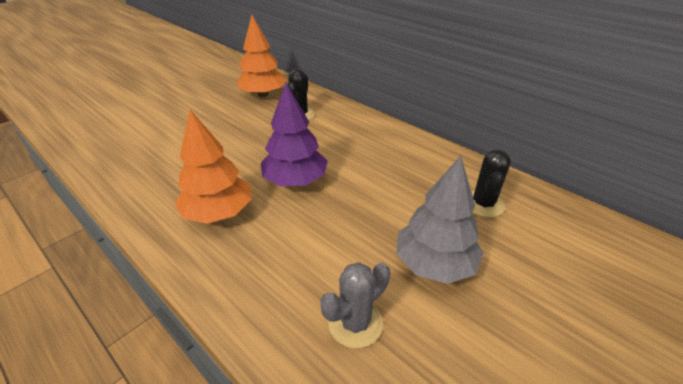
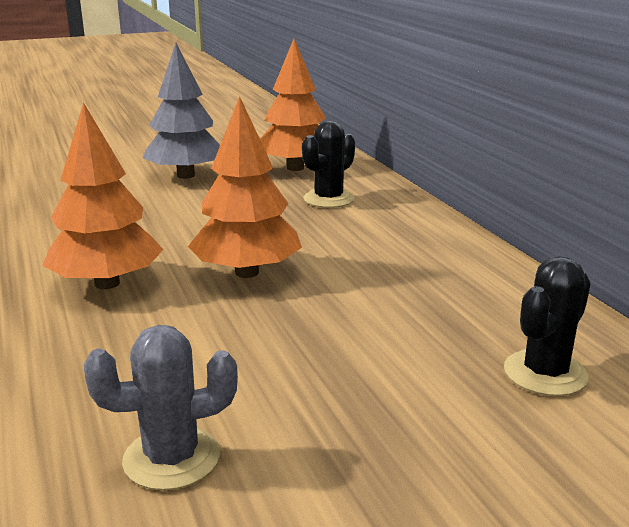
camera: 25 degrees right, 15 degrees down
(295, 180) = (247, 272): purple tree -> orange tree
(434, 263) = (373, 426): grey tree -> grey tree (186, 175)

